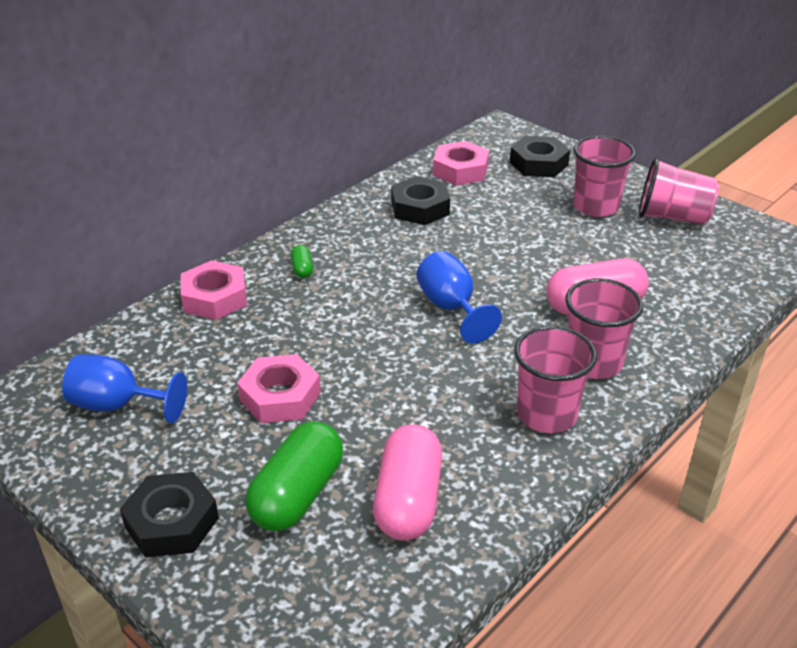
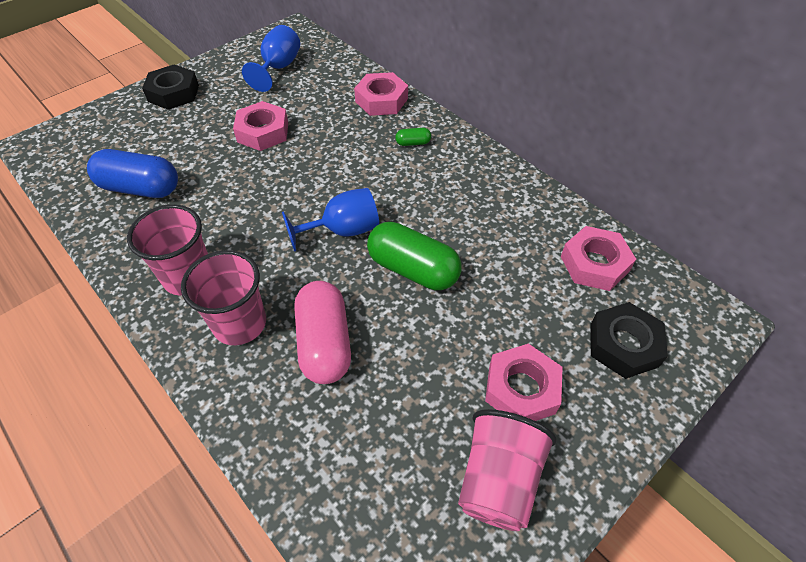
camera: 95 degrees right, 15 degrees up
(297, 494) = (170, 140): green capsule -> green capsule (413, 269)
(408, 500) = (140, 188): pink capsule -> blue capsule
(420, 208) = (511, 223): black nut -> none
(596, 206) = (521, 389): pink cup -> pink nut

